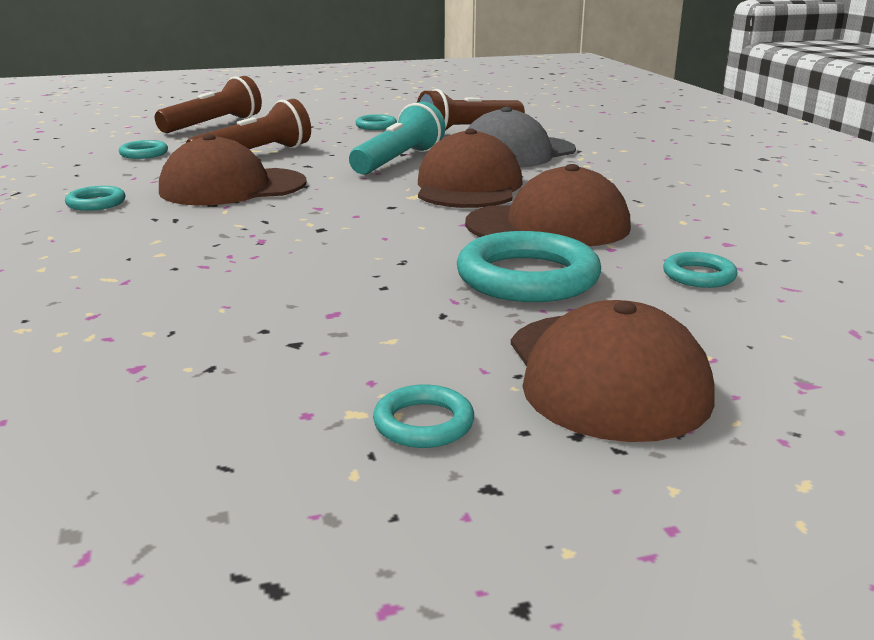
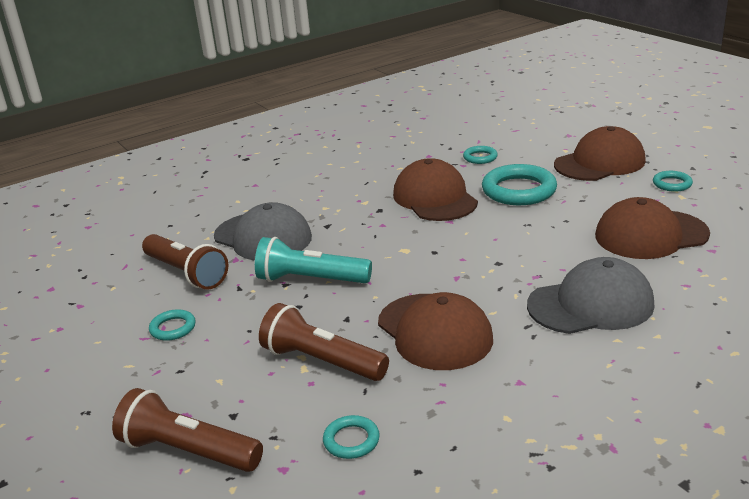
camera: 105 degrees left, 5 degrees up
(96, 203) = (524, 384): turquoise ring -> none
(157, 252) = (590, 304): none -> grey cap
(468, 187) = (370, 236): brown cap -> brown cap (651, 235)

